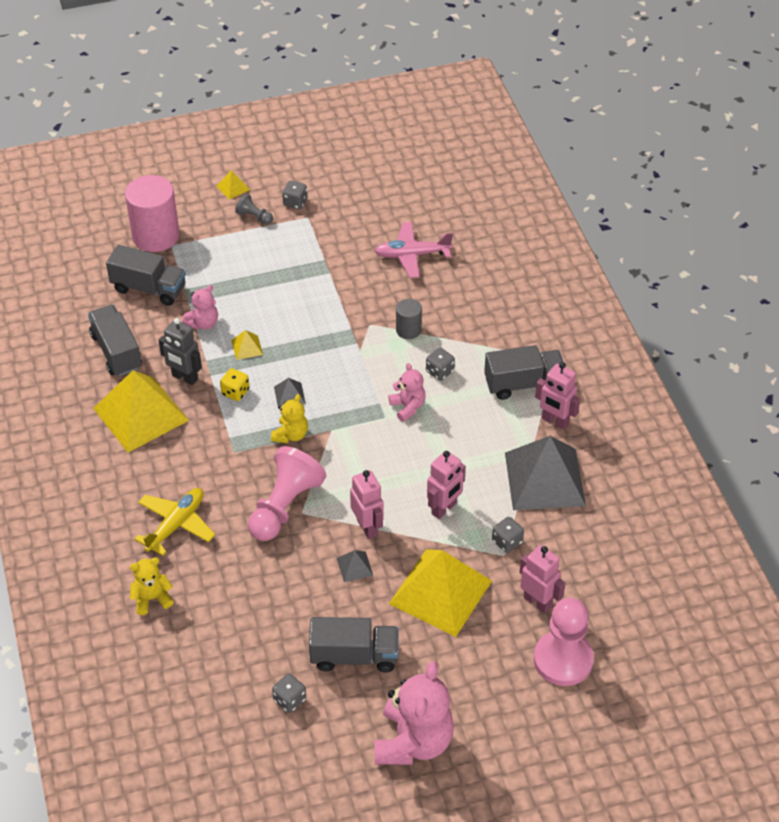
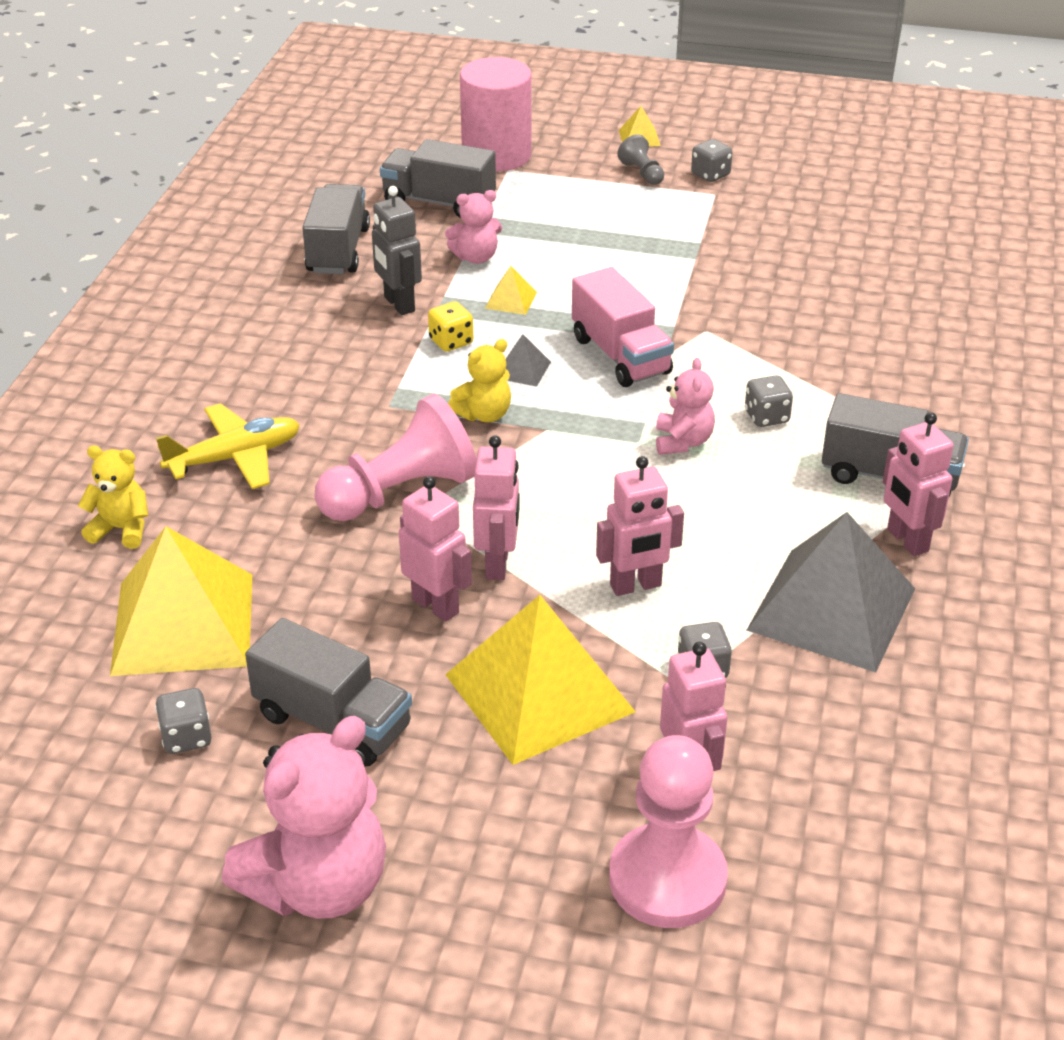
camera: 30 degrees right, 10 degrees down
(140, 414) = (306, 323): yellow pyramid -> yellow pyramid (183, 623)
(149, 288) = (439, 202): grey truck -> grey truck turned 150 degrees clockwise
(336, 362) = (620, 355): none -> pink truck
(354, 566) = (436, 605): grey pyramid -> pink robot
(408, 330) = (758, 354): grey cylinder -> none
(412, 255) = (832, 275): pink plane -> none

